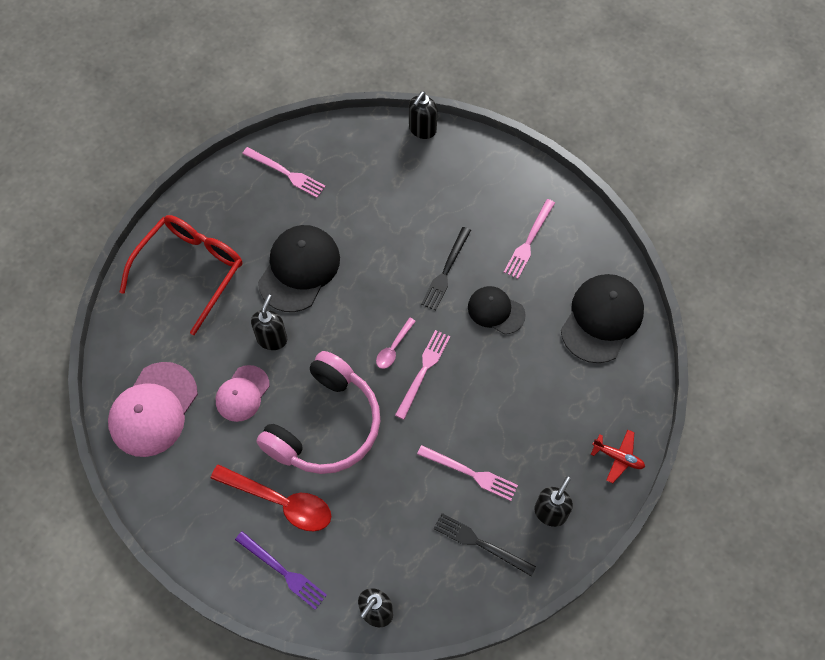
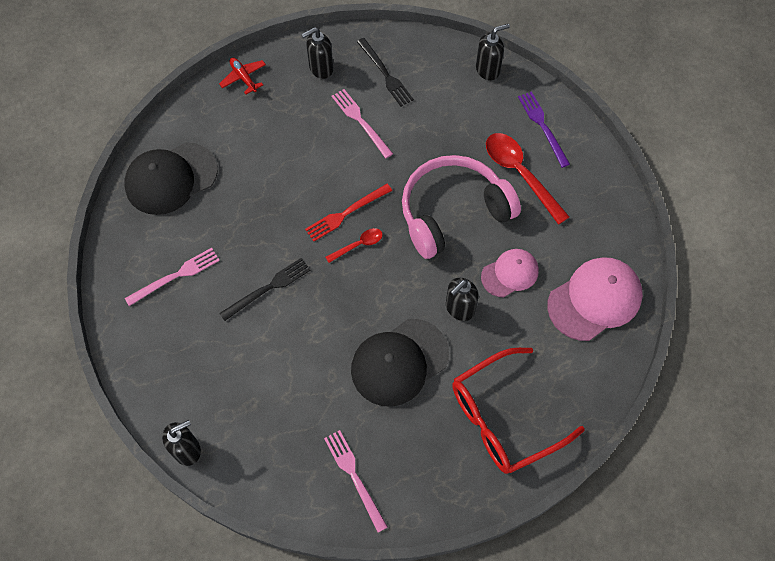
camera: 150 degrees left, 0 degrees up
(393, 348) = (358, 245): pink spoon -> red spoon
(423, 371) = (346, 213): pink fork -> red fork
(496, 311) = (251, 231): black cap -> none

